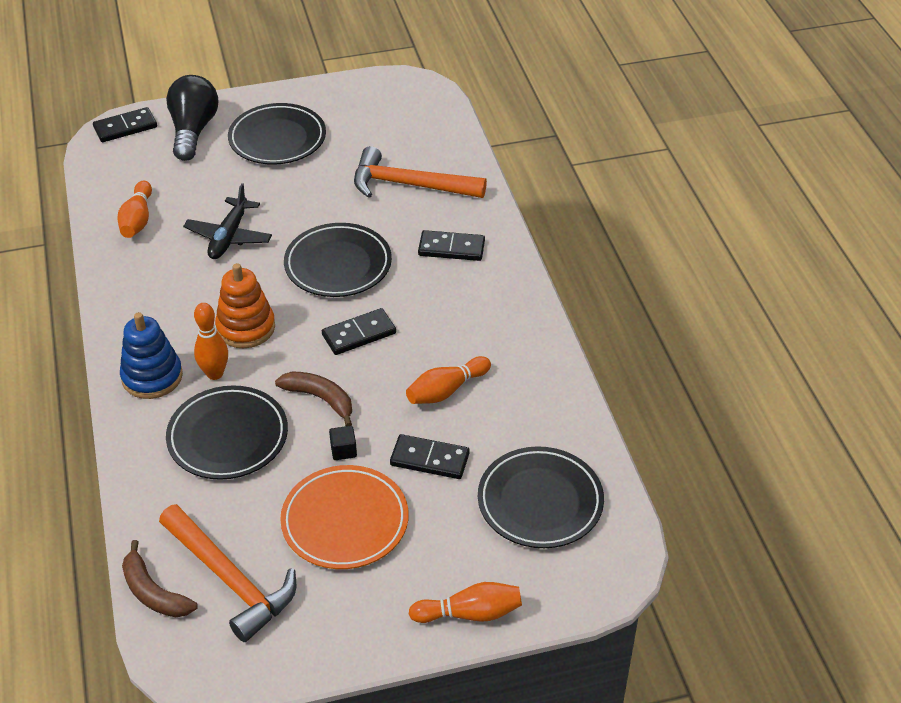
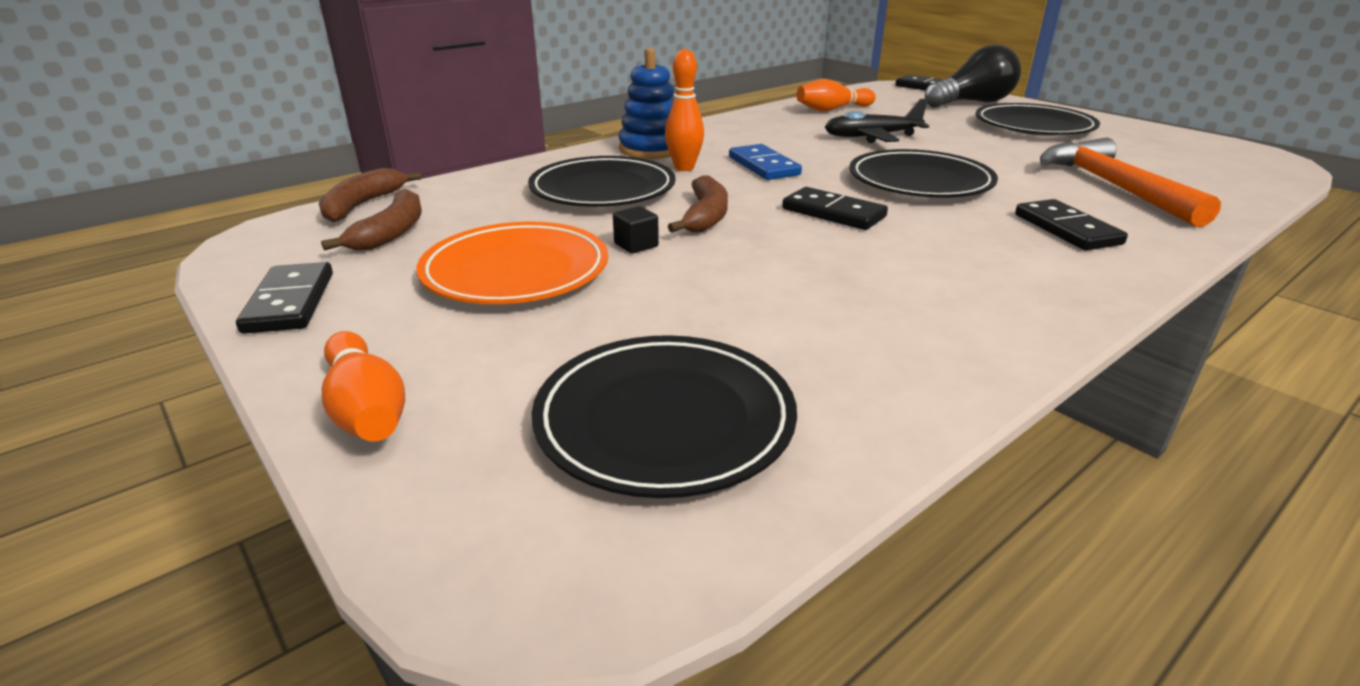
camera: 65 degrees right, 15 degrees down
(230, 580) = (391, 233): orange hammer -> brown banana
(246, 328) = (763, 166): orange stacking toy -> blue domino
(429, 459) = (671, 300): black domino -> black domino (289, 302)
(446, 390) = (814, 283): orange bowling pin -> none

